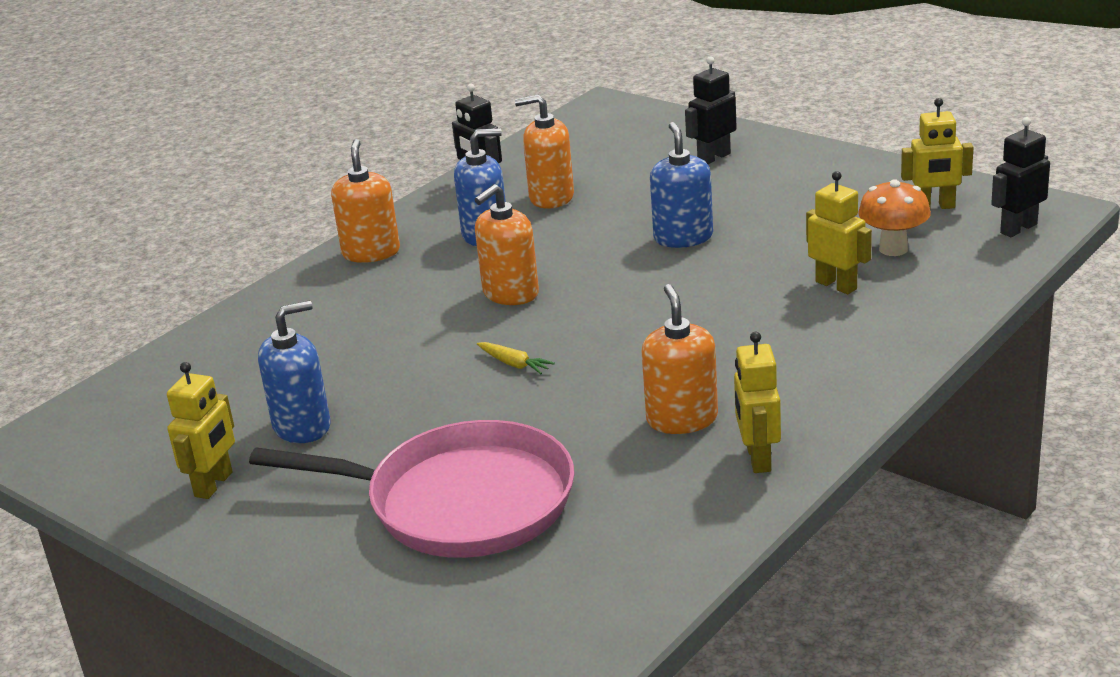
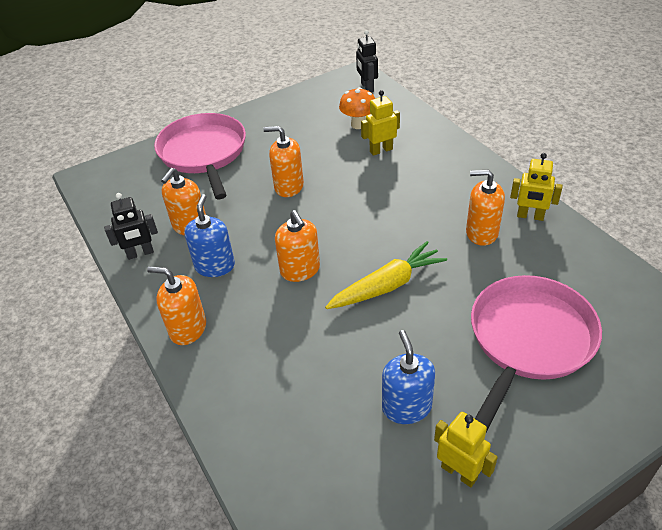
camera: 70 degrees left, 15 degrees up
(514, 364) = (387, 285): yellow carrot -> yellow carrot, size x2.28
(683, 237) = (289, 186): blue soap dispenser -> orange soap dispenser
(713, 157) = (204, 153): black robot -> pink pan
(934, 207) = (327, 102): yellow robot -> none

